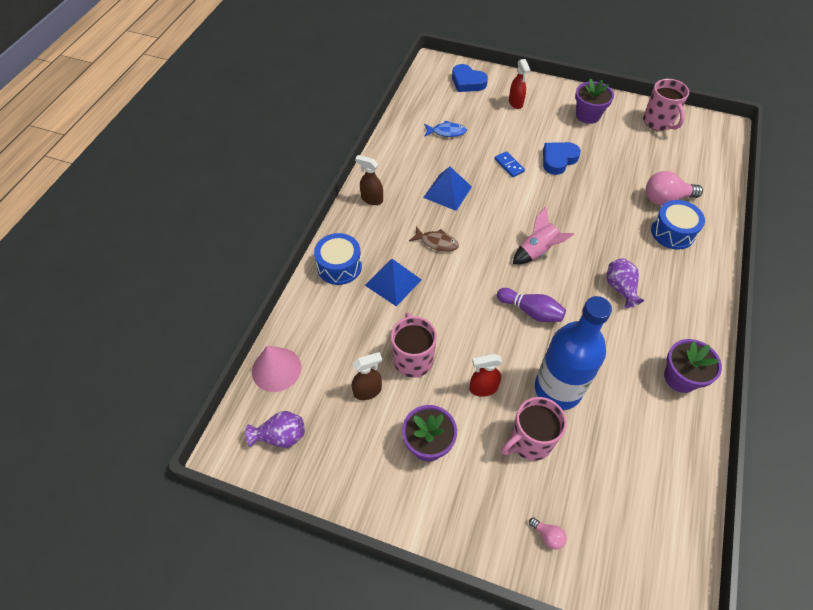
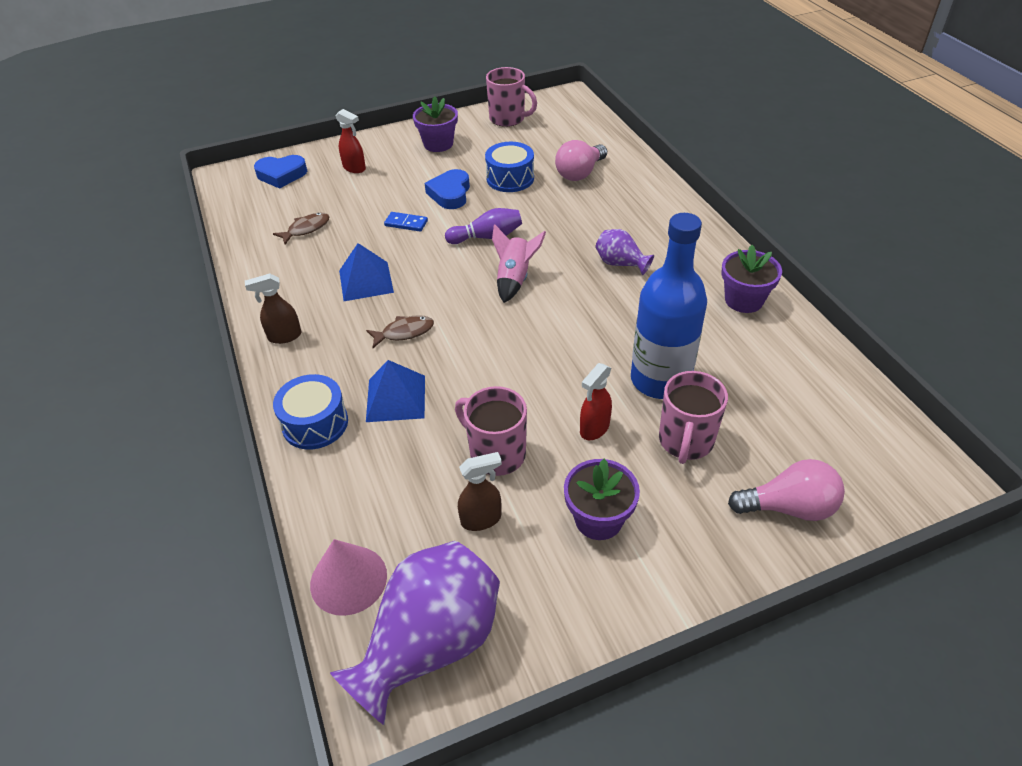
camera: 40 degrees left, 10 degrees down
(281, 436) = (430, 644): purple vase -> purple vase, size x2.01
(368, 391) = (481, 519): brown spray bottle -> brown spray bottle turned 45 degrees clockwise
(447, 132) = (306, 229): blue fish -> brown fish
(531, 311) = (564, 332): purple bowling pin -> purple bowling pin (487, 237)
(547, 536) = (789, 507): pink light bulb -> pink light bulb, size x2.13
(672, 232) = (614, 195): blue drum -> blue drum (510, 178)

